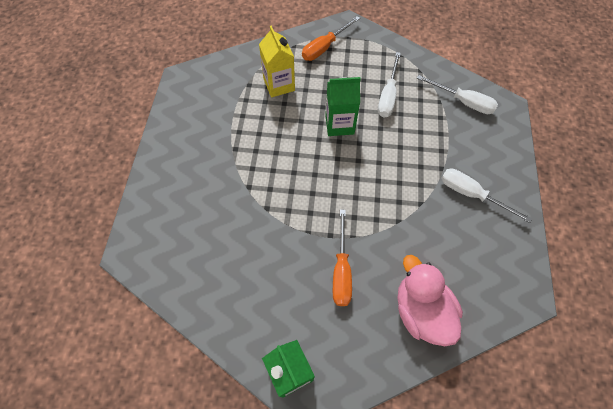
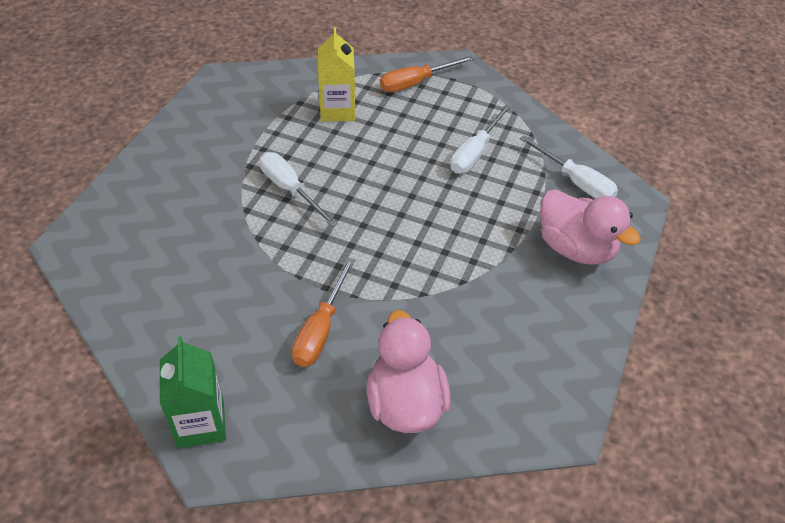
camera: 15 degrees right, 15 degrees down
(339, 124) = (395, 169): green carton -> none
(471, 194) = (538, 288): white screwdriver -> white screwdriver (290, 189)
(483, 155) = (576, 248): none -> pink duck

